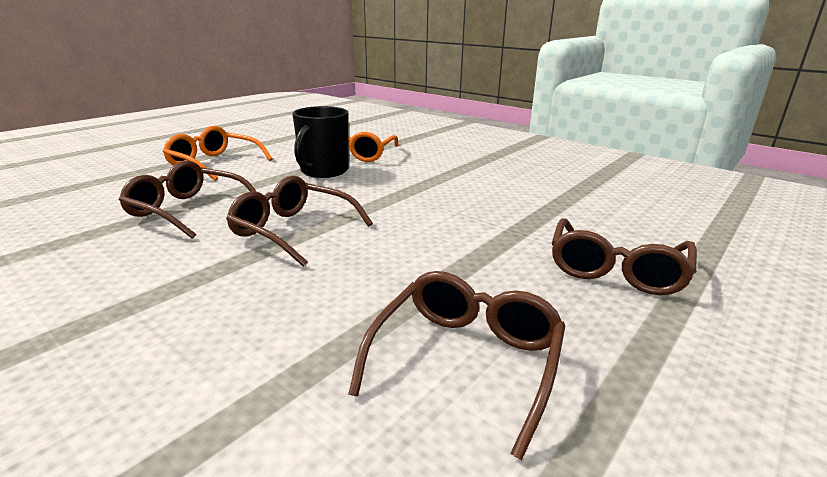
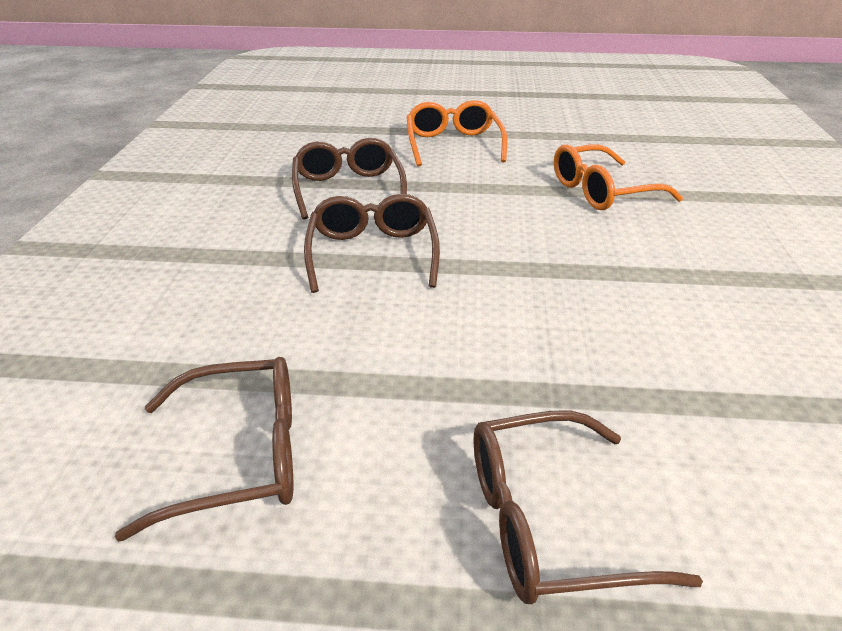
camera: 55 degrees right, 10 degrees up
(324, 171) = (525, 199): black mug -> none

